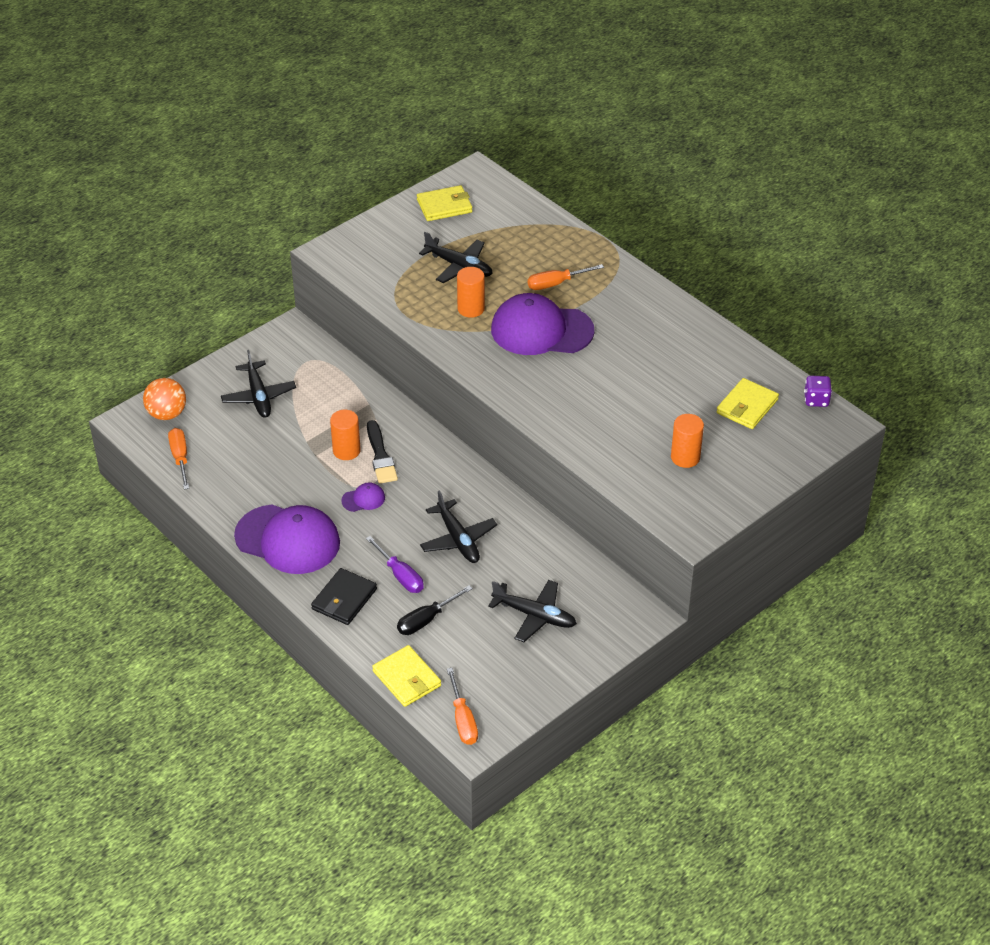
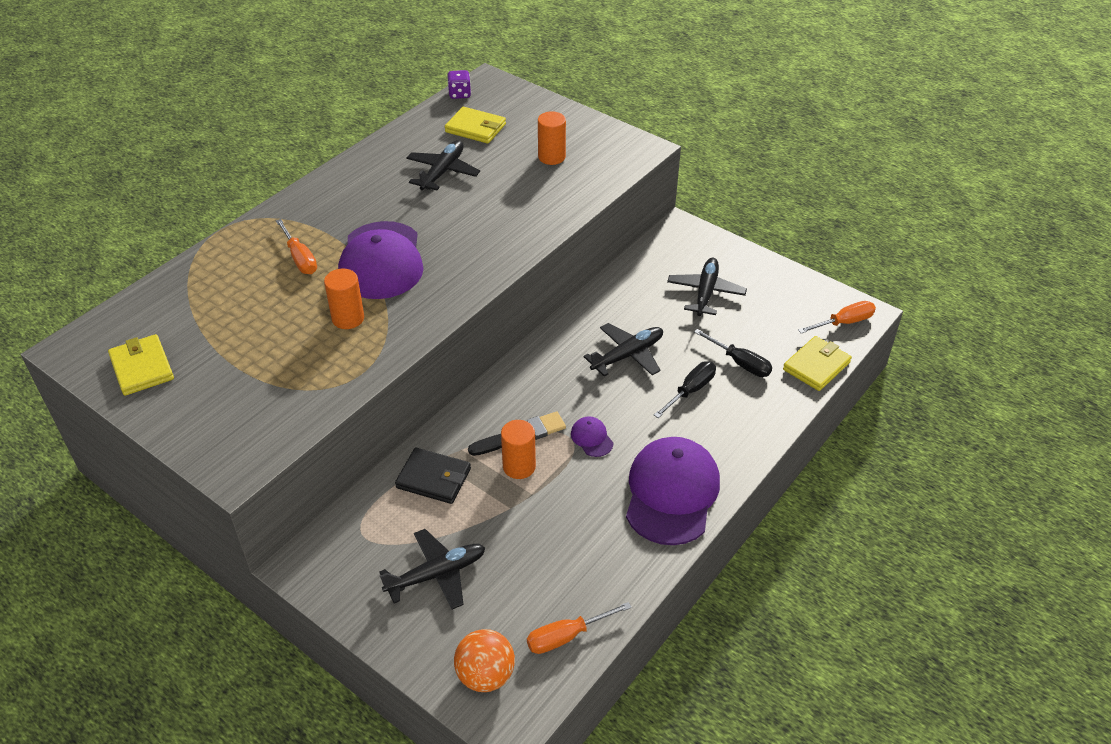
camera: 100 degrees left, 0 degrees up
(344, 599) = (738, 429): black wallet -> black wallet (433, 478)
(400, 575) = (690, 390): purple screwdriver -> black screwdriver
(459, 266) = (268, 338): black plane -> black plane (443, 172)

